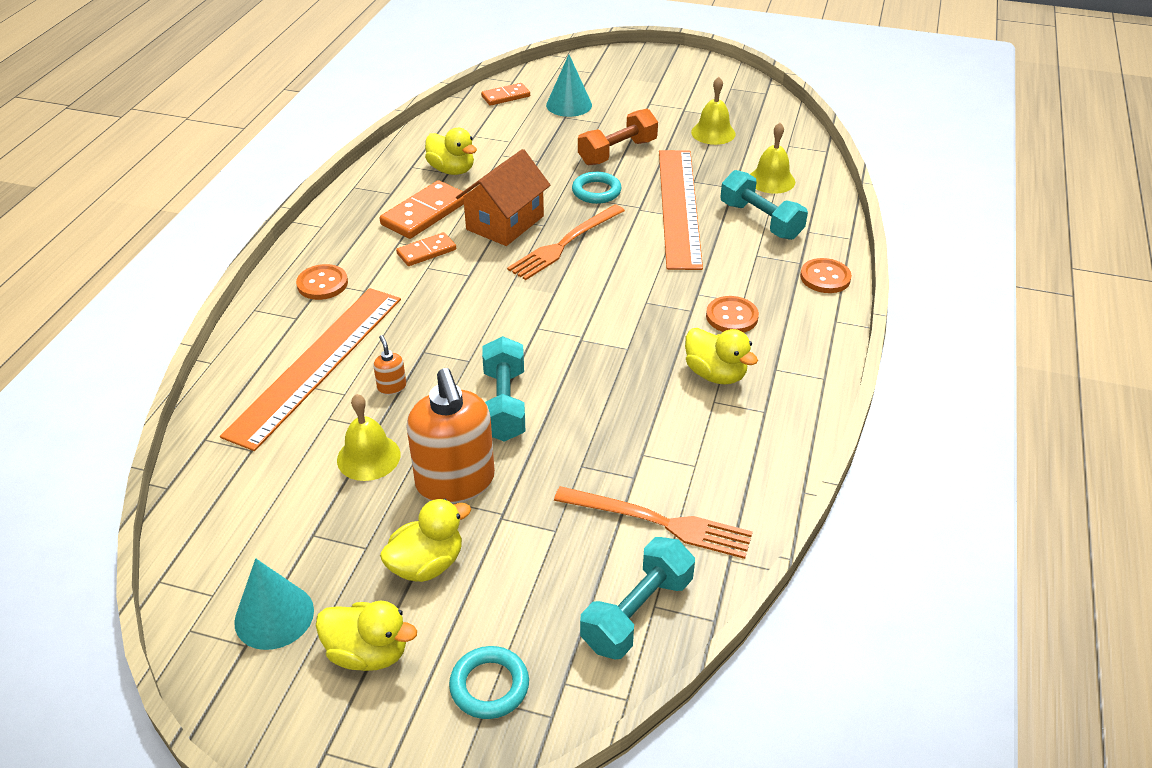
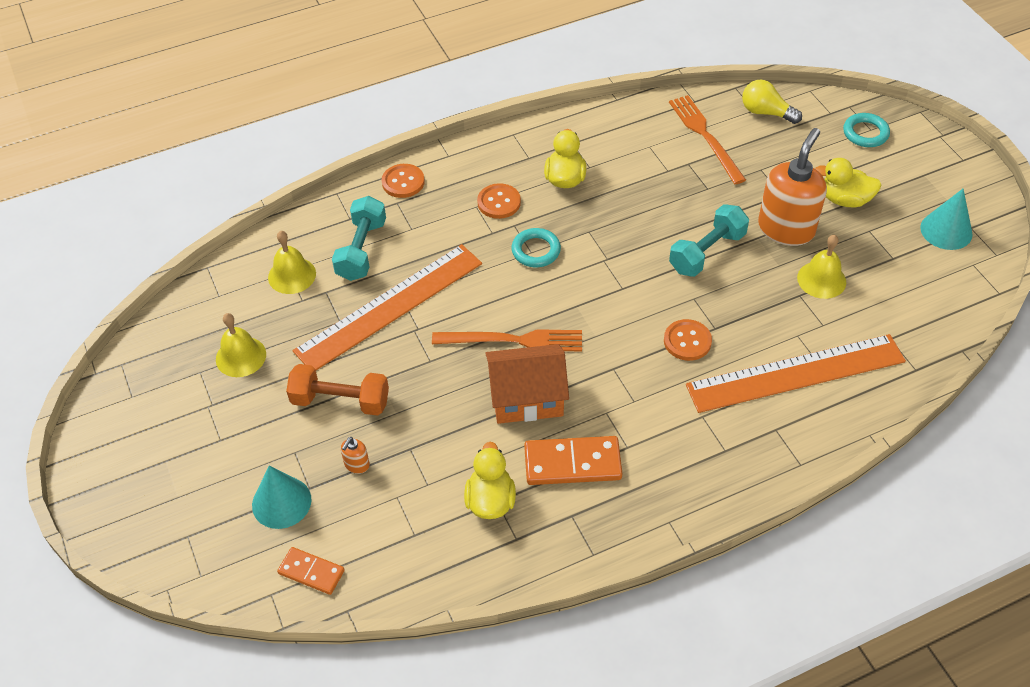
camera: 130 degrees left, 10 degrees up
(322, 284) = (727, 449): orange button -> orange button (687, 341)
(368, 653) = (910, 182): yellow duck -> none
(392, 387) = (762, 316): orange soap dispenser -> orange soap dispenser (356, 465)
(426, 251) = (617, 417): orange domino -> none
(596, 191) = (419, 372): turquoise ring -> turquoise ring (536, 250)
(637, 612) = (766, 112): turquoise dumbbell -> yellow light bulb

